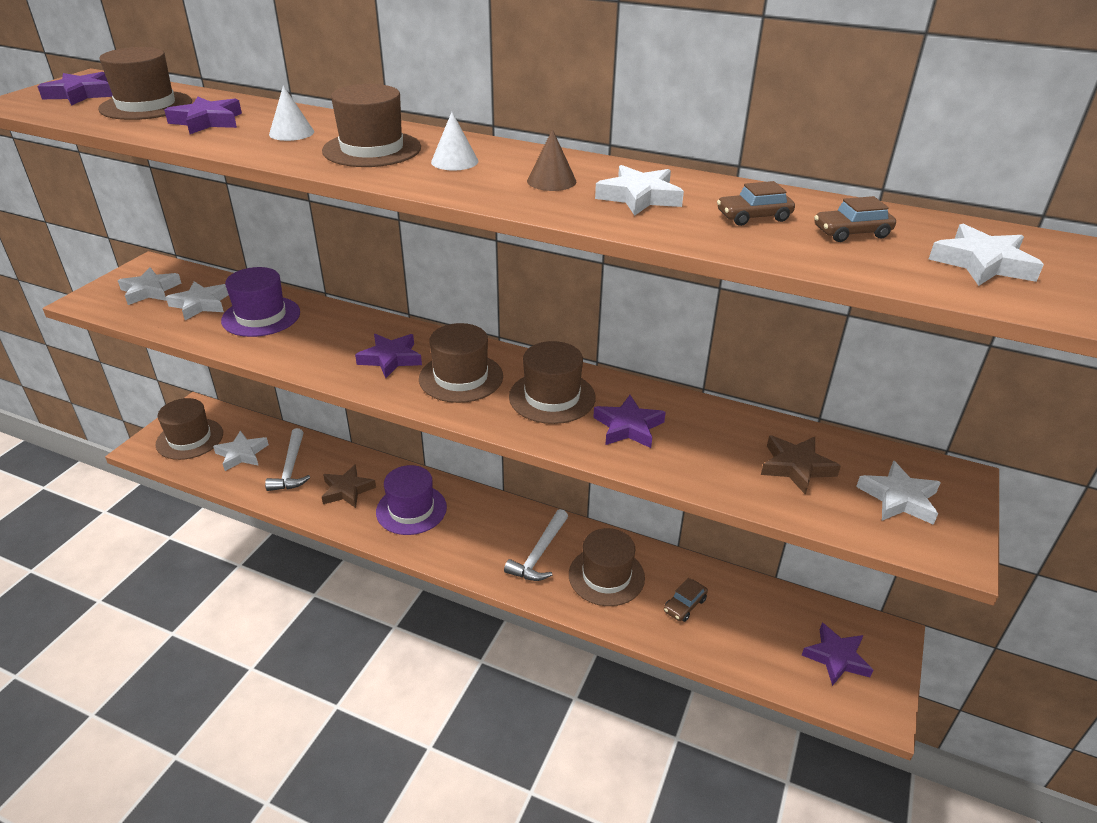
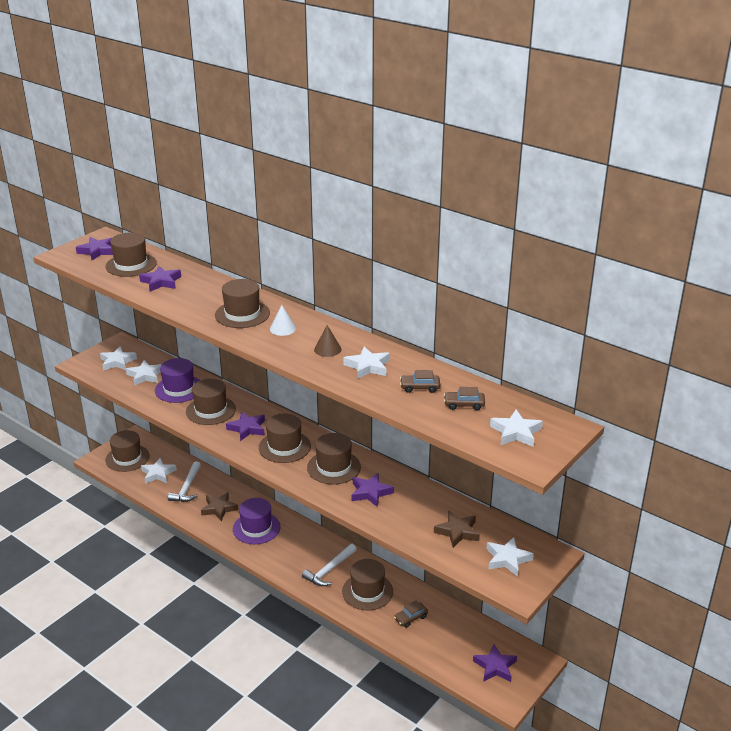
camera: 15 degrees right, 5 degrees down
(291, 133) = (203, 296): white cone -> none
(322, 340) = (211, 410): none -> brown hat

